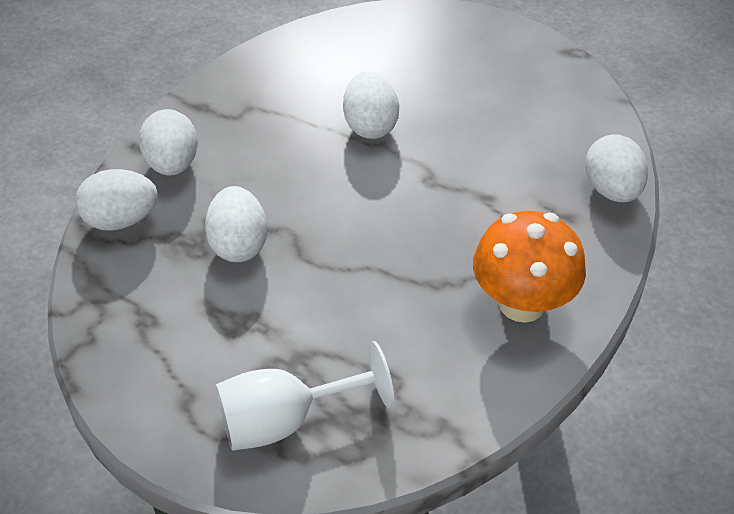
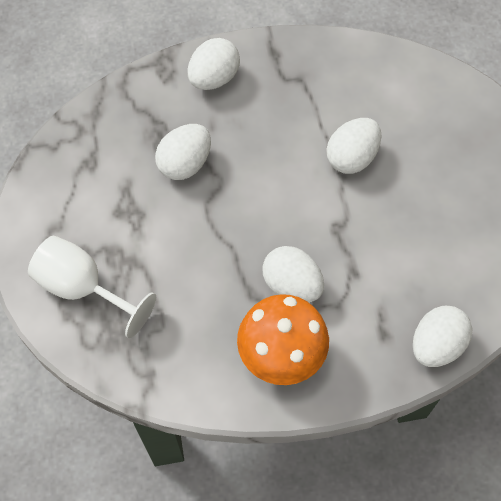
camera: 50 degrees right, 15 degrees up
(121, 219) = (148, 89): white egg -> white egg (292, 285)

